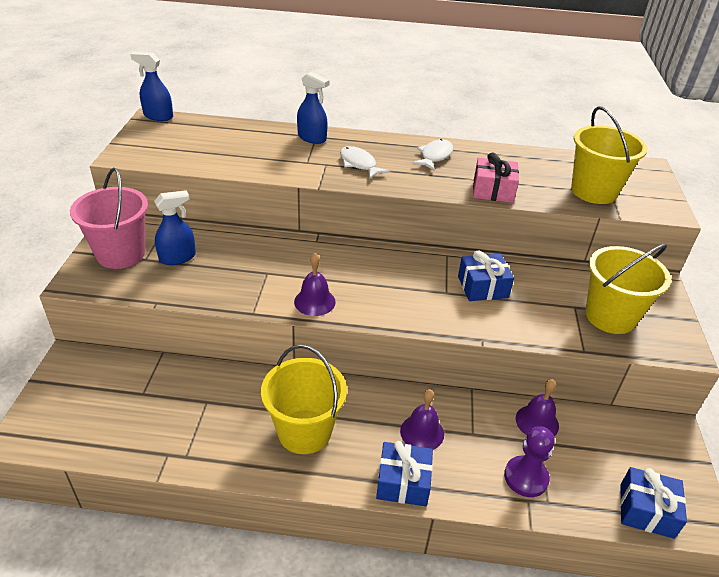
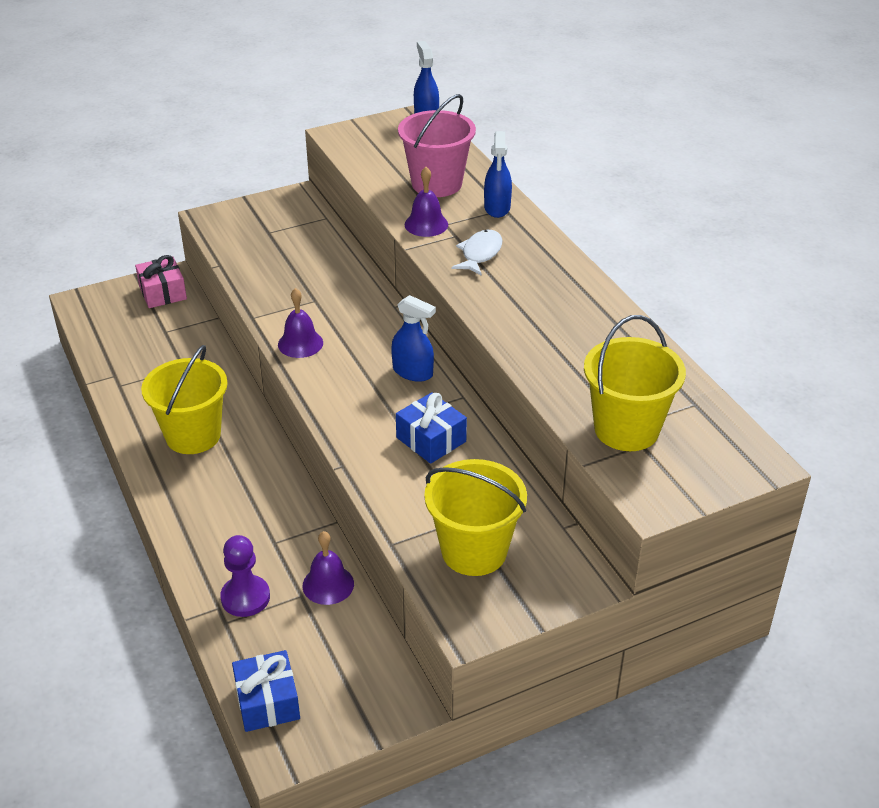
camera: 60 degrees right, 0 degrees up
(121, 254) = (262, 218): pink bucket -> pink bucket (436, 184)
(178, 257) = (287, 246): blue spray bottle -> blue spray bottle (413, 372)
(403, 482) = (180, 517): blue gift -> none
(422, 432) = (248, 507): purple bell -> purple bell (426, 224)
(435, 156) = (560, 293): white fish -> none
(493, 190) = (533, 354): pink gift -> pink gift (163, 292)

